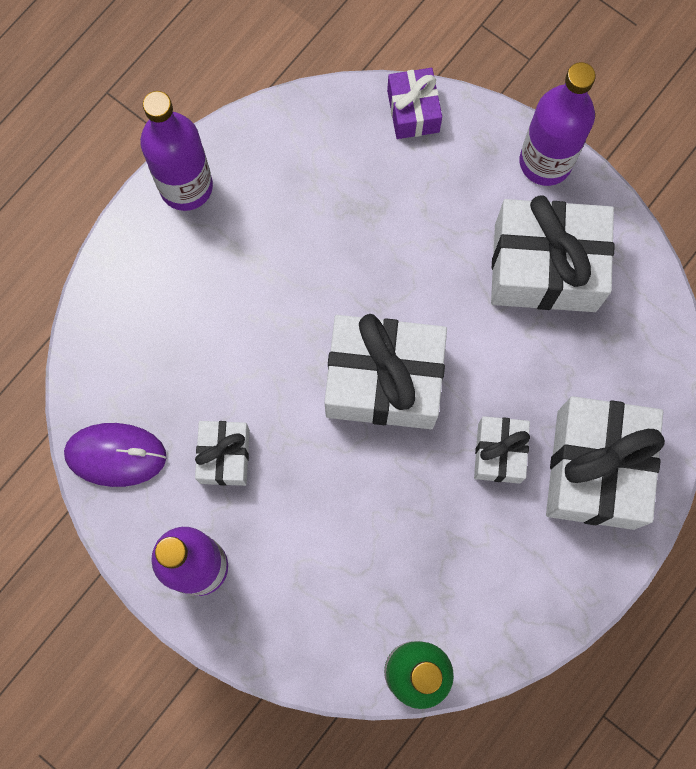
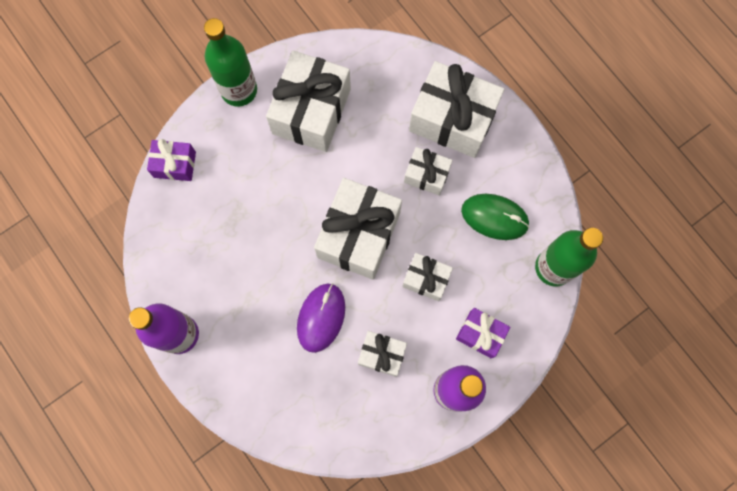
camera: 75 degrees left, 0 degrees up
(116, 455) = (361, 430): purple mouse -> purple mouse (321, 317)
(287, 586) = (480, 334): none -> purple gift
(346, 490) = (426, 279): none -> white gift
(464, 566) = (494, 217): none -> green mouse
(545, 162) = (239, 90): purple bottle -> green bottle

